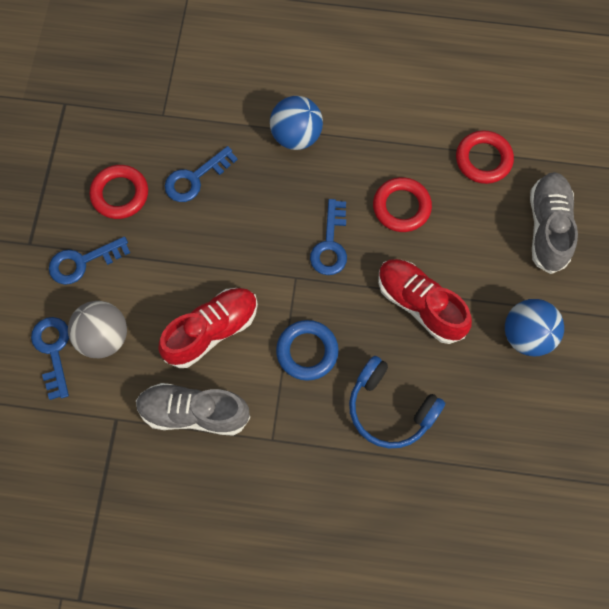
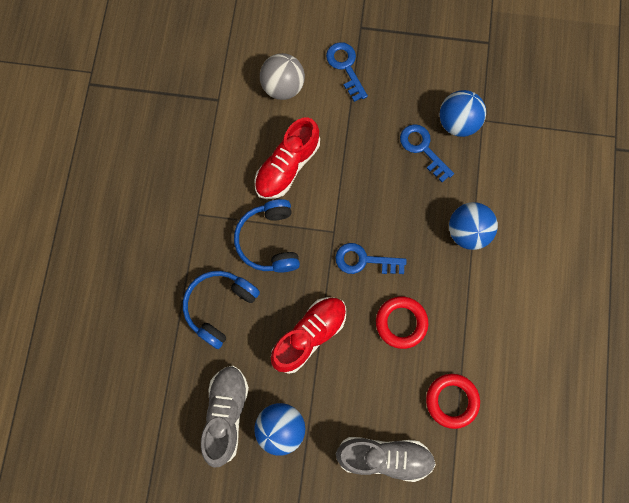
camera: 90 degrees right, 5 degrees up
(53, 351) = (272, 52): blue key -> none
(120, 194) = (406, 91): red ring -> none
(164, 140) = (458, 123): none -> blue ball
(194, 413) = (221, 155): grey shoe -> grey shoe (226, 414)
(211, 331) = (287, 166): red shoe -> red shoe turned 75 degrees clockwise
(307, 351) = (269, 241): blue ring -> blue headphones

